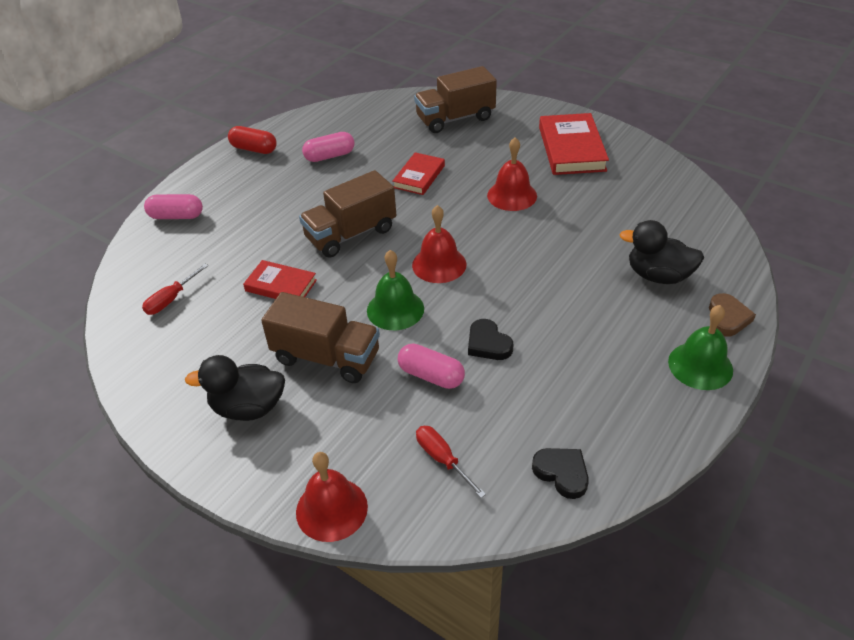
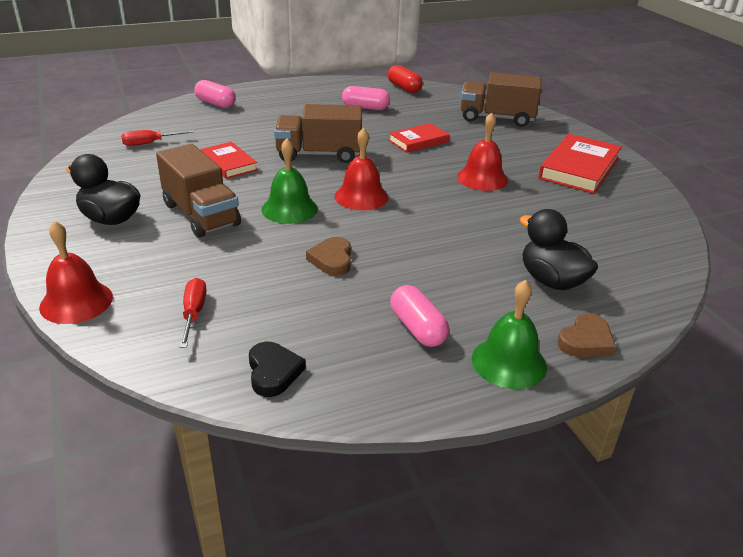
camera: 30 degrees right, 10 degrees down
(254, 149) = (317, 87): red capsule -> red capsule (404, 88)
(431, 375) = (259, 259): pink capsule -> pink capsule (417, 328)
(488, 344) = (332, 260): black heart -> brown heart

